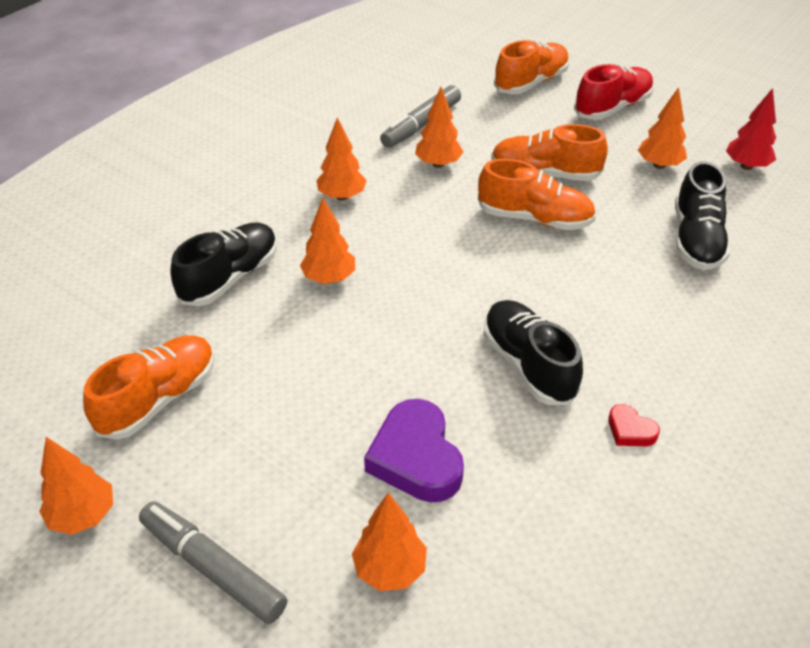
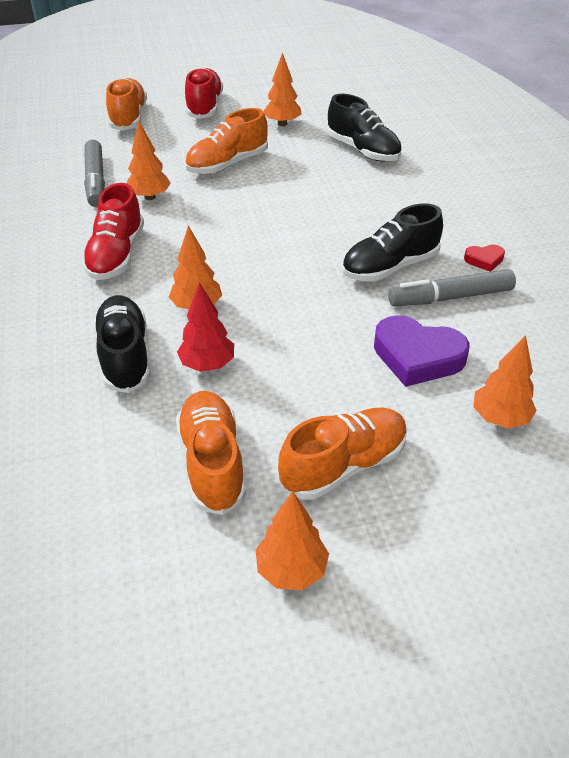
camera: 50 degrees left, 0 degrees up
(212, 568) = (419, 511): grey marker -> grey marker (450, 297)
(342, 196) = (116, 255): orange tree -> red shoe
(528, 365) = (389, 267): black shoe -> black shoe turned 45 degrees counterclockwise
(534, 219) = (263, 191): orange shoe -> orange shoe (343, 465)
(746, 166) = (326, 100): red tree -> red tree (207, 365)

